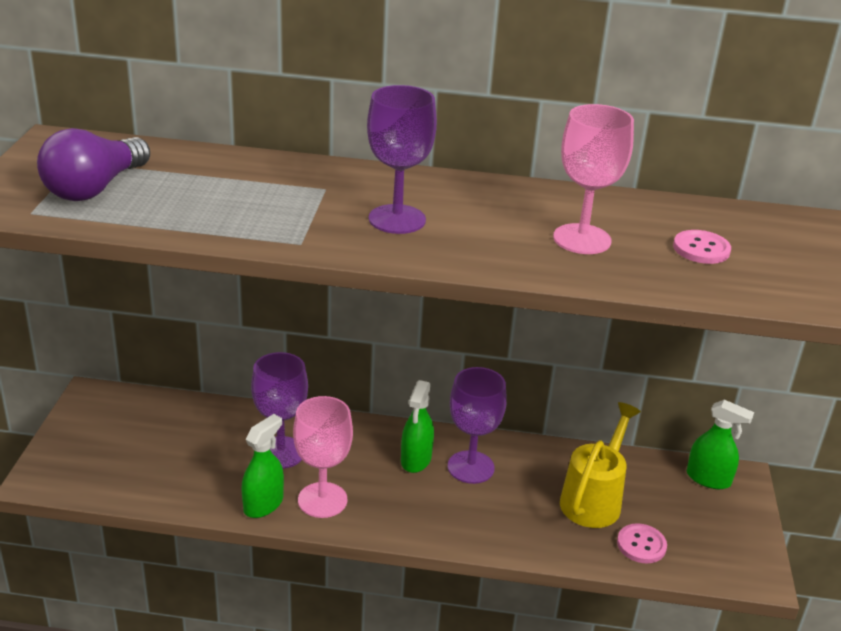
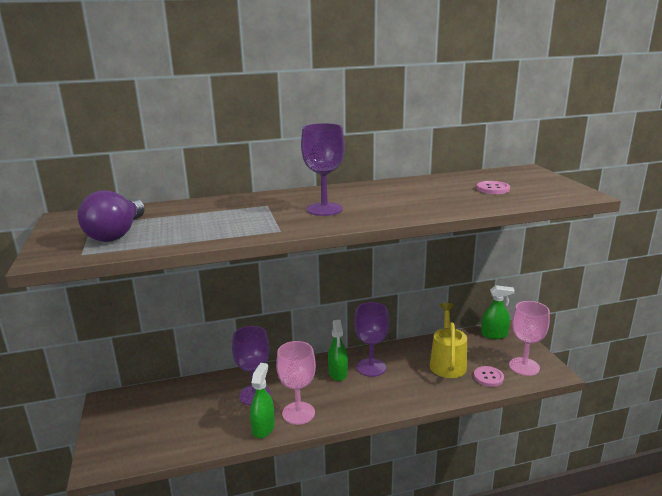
camera: 20 degrees left, 10 degrees down
(582, 239) = (431, 197): pink goblet -> pink goblet (524, 366)

